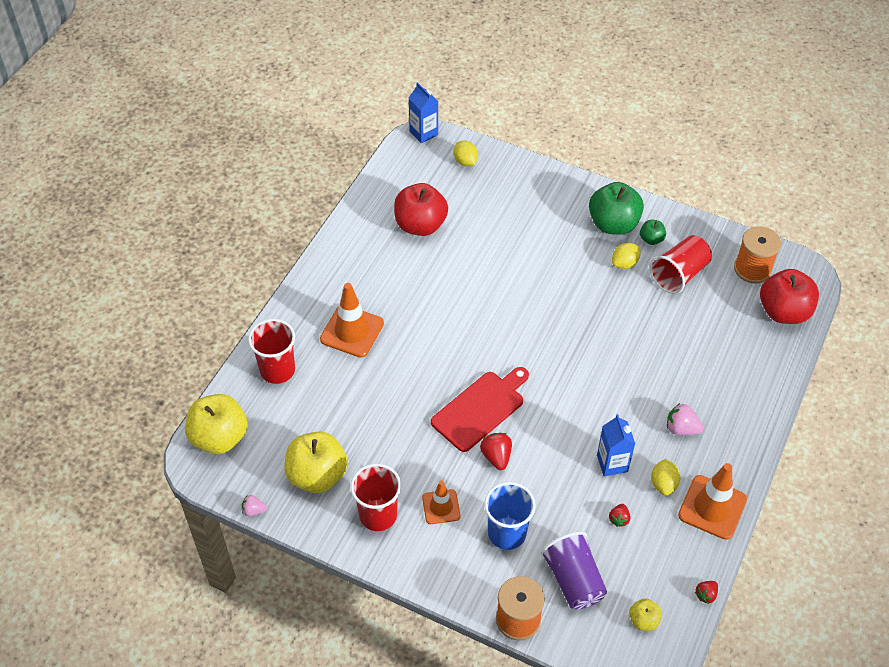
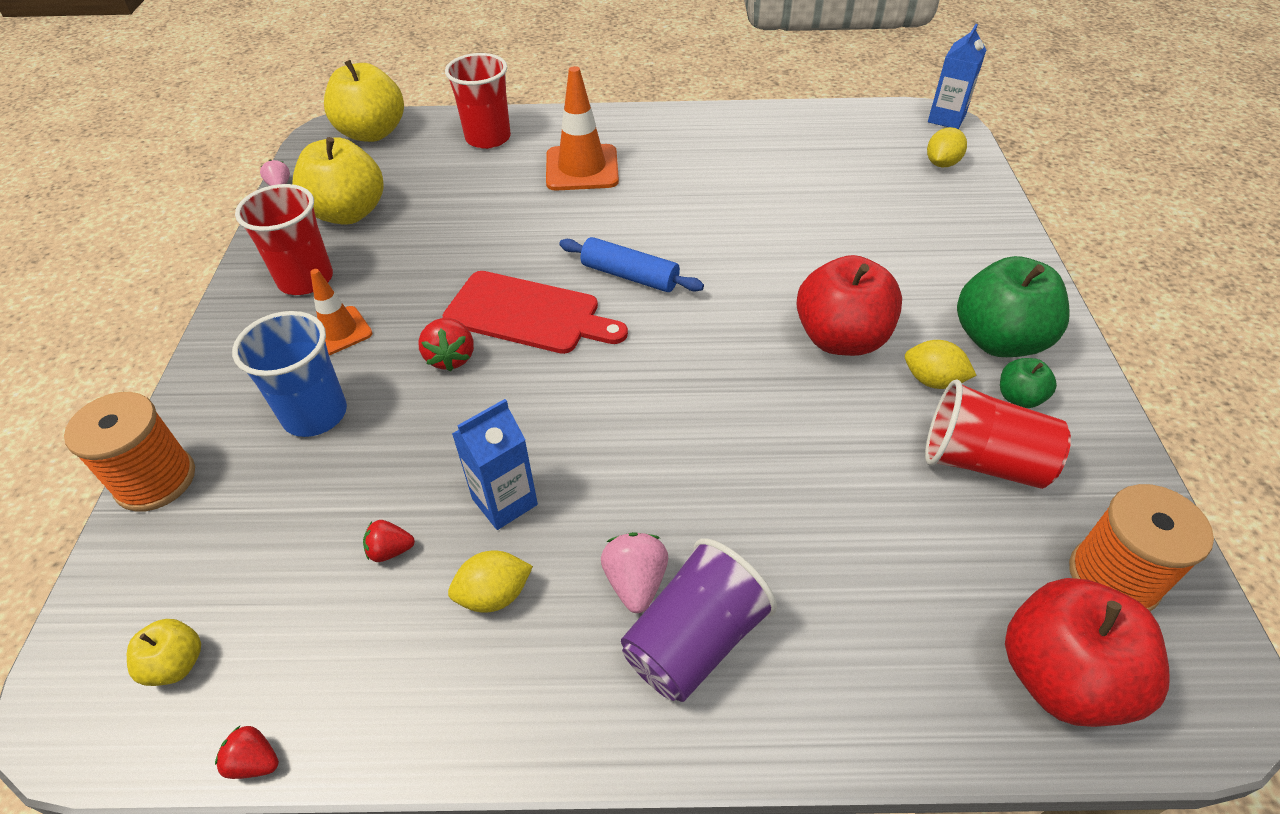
camera: 65 degrees right, 5 degrees down
(420, 225) = (795, 164): red apple -> red apple (841, 339)
(476, 349) = (630, 276): none -> blue rolling pin
(496, 457) = (451, 357): red strawberry -> red strawberry turned 120 degrees clockwise
(573, 580) = (245, 527): purple cup -> purple cup (694, 641)
(712, 507) = (473, 702): orange traffic cone -> none

